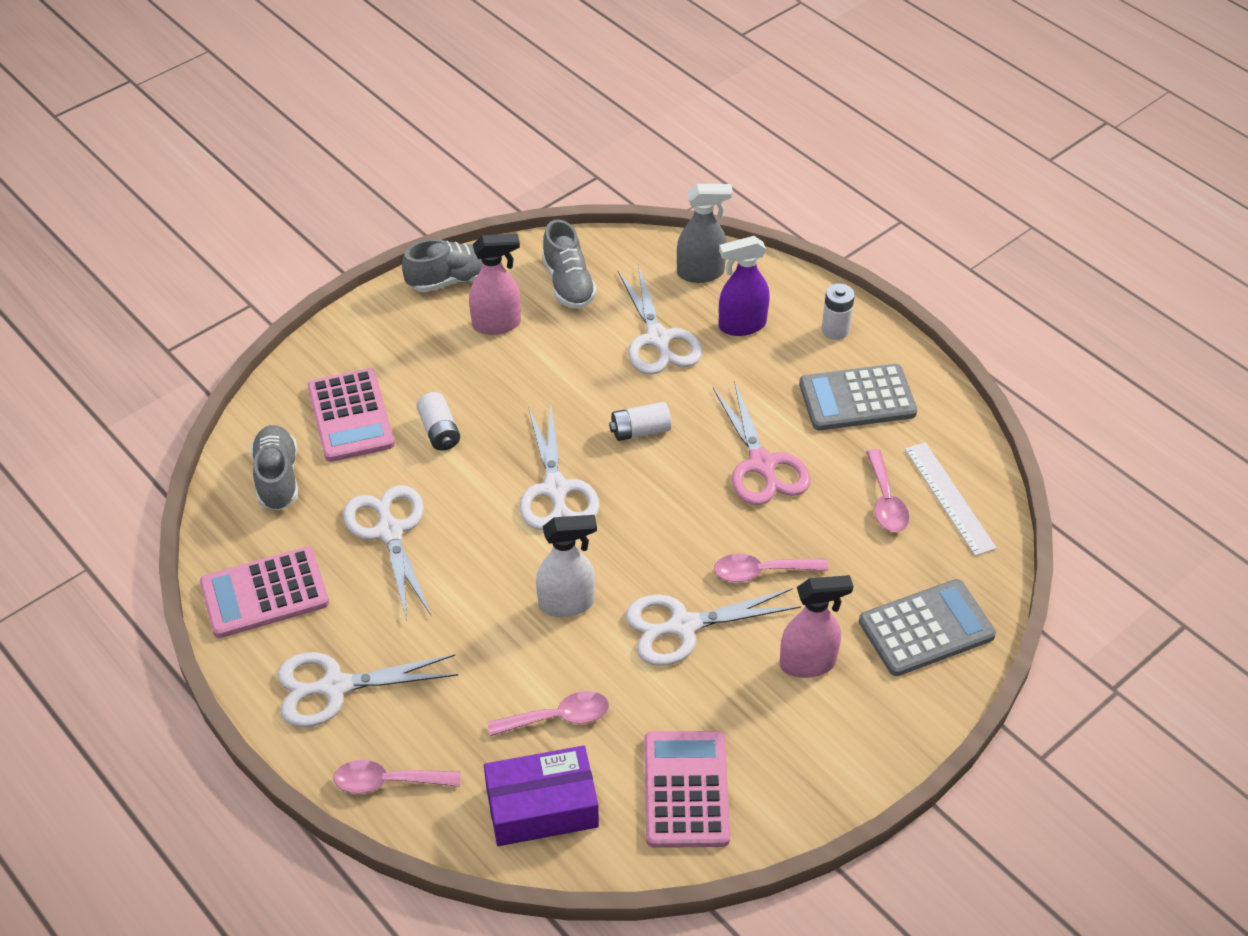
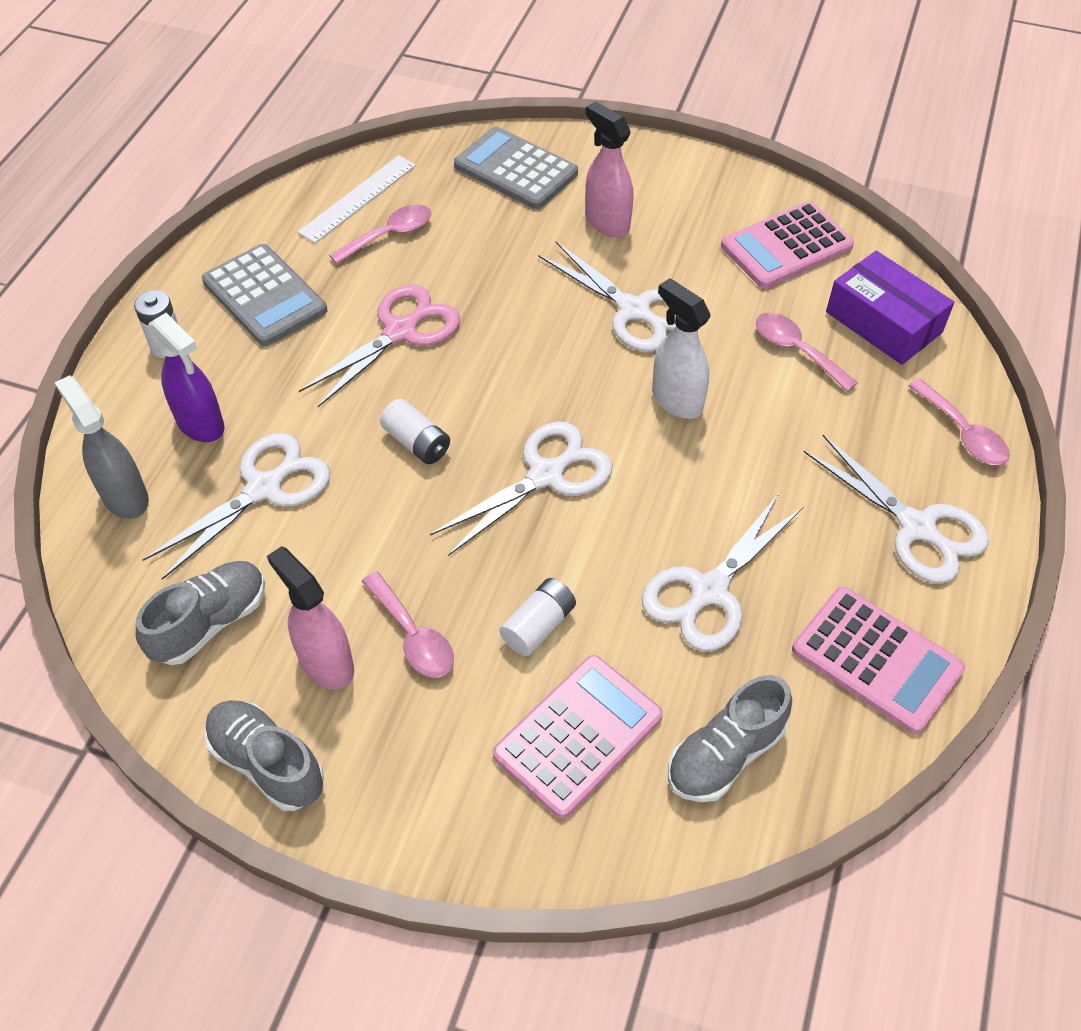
camera: 120 degrees left, 5 degrees up
(762, 571) = (532, 284): pink spoon -> pink spoon (412, 635)

